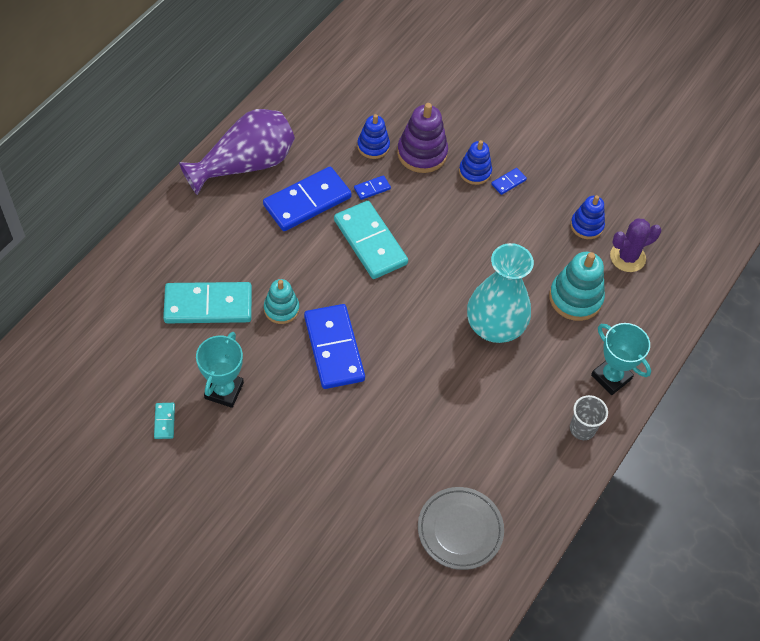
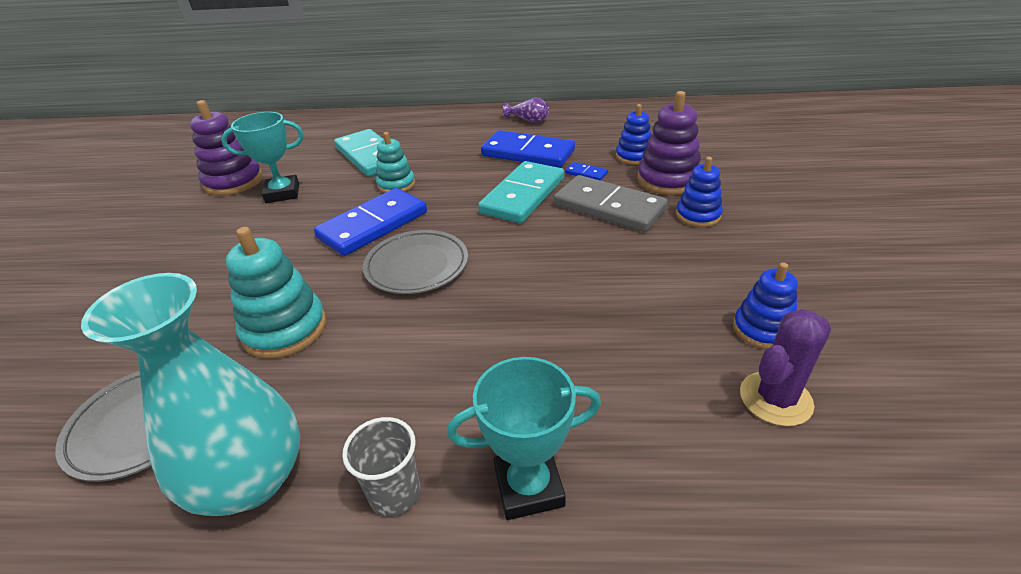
camera: 65 degrees right, 20 degrees down
(164, 421) = (233, 182): turquoise domino -> purple stacking toy
(245, 165) = (528, 120): purple vase -> purple vase, size x0.42
(409, 345) = (417, 266): none -> grey plate
(427, 207) = (609, 207): none -> grey domino
(495, 326) = (504, 317): turquoise vase -> turquoise vase (251, 479)
(508, 182) = (722, 241): blue domino -> none
(575, 298) = (630, 372): turquoise stacking toy -> turquoise stacking toy (285, 329)
(611, 377) = (528, 486): turquoise trophy -> turquoise trophy turned 60 degrees clockwise
(627, 257) = (775, 399): purple cactus -> purple cactus turned 75 degrees counterclockwise

